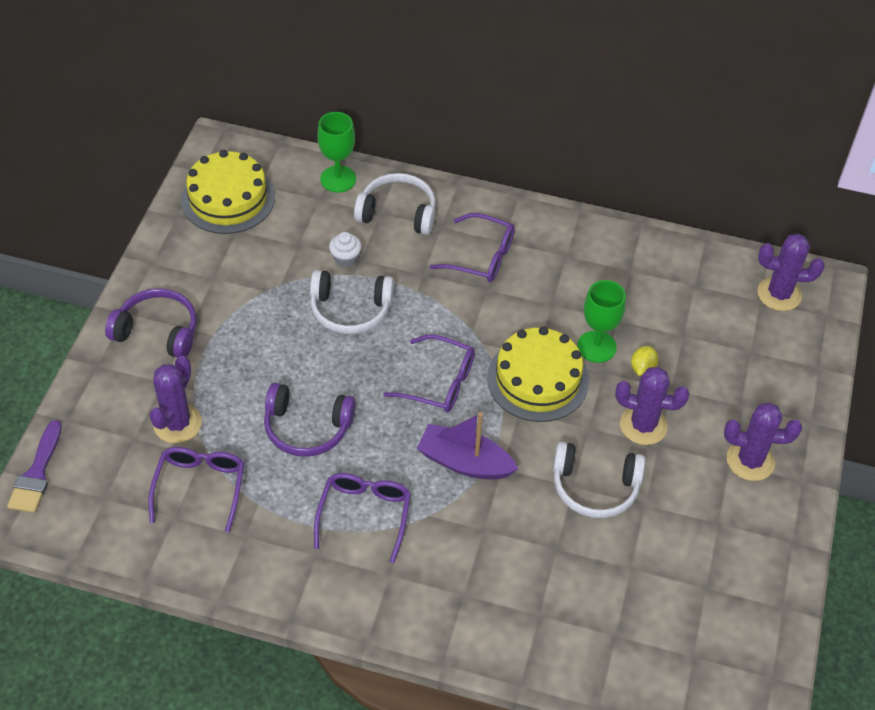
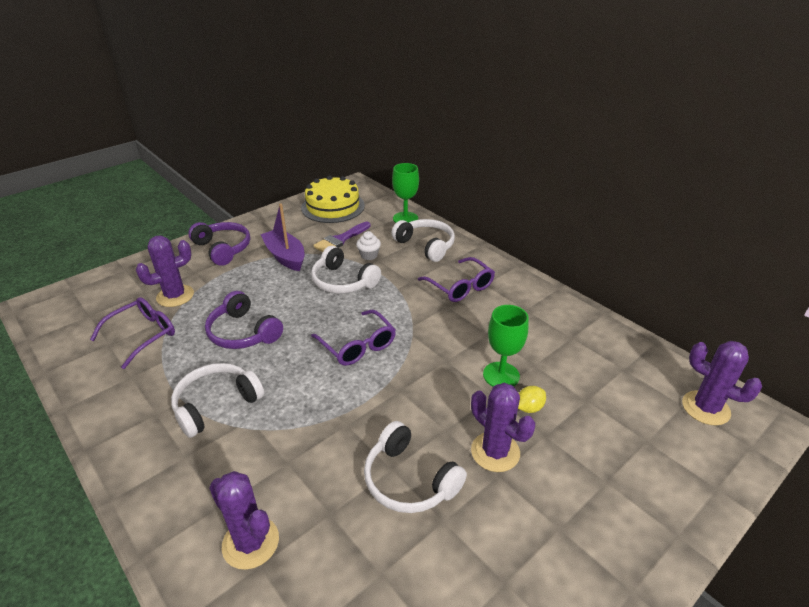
camera: 35 degrees right, 15 degrees down
(37, 473) = (75, 287): purple brush -> purple brush (341, 239)
(364, 515) = (216, 404): purple glasses -> white headphones
(464, 462) = (322, 405): purple boat -> purple boat (285, 256)
(538, 379) = (433, 376): yellow cake -> none
(750, 461) = (583, 538): purple cactus -> purple cactus (250, 542)

